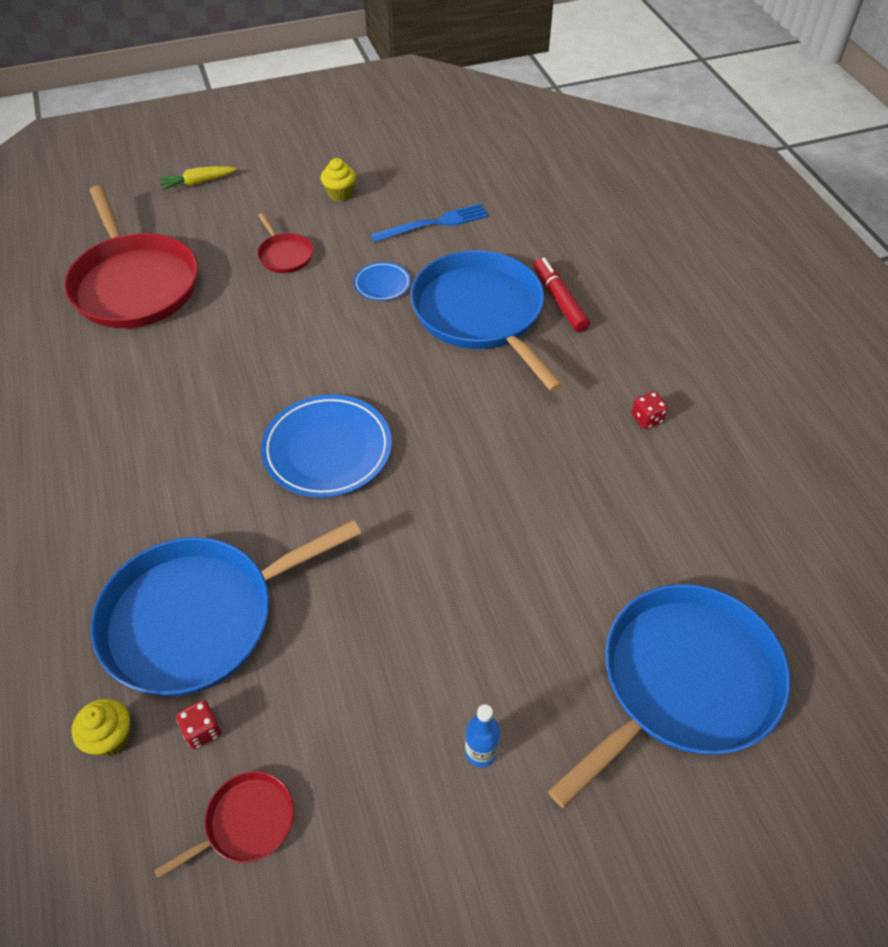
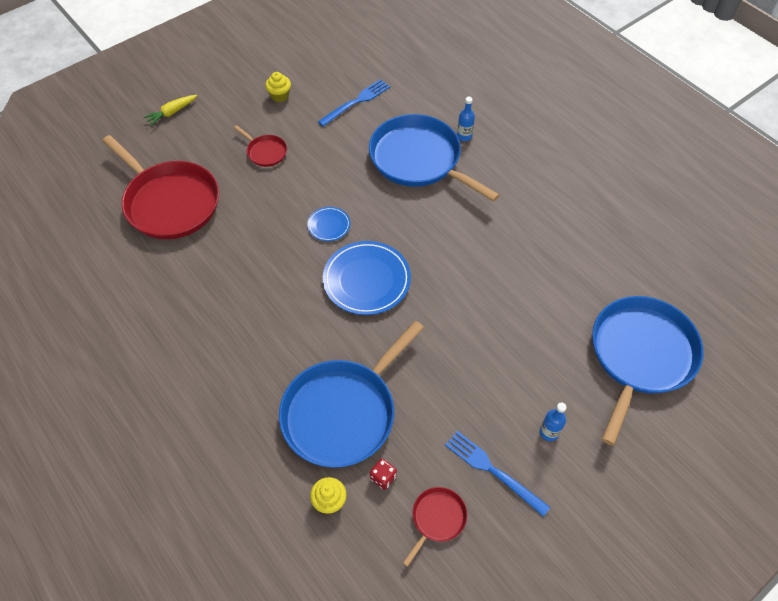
camera: 20 degrees left, 5 degrees up
(366, 780) = (493, 471): none -> blue fork
(382, 284) = (343, 155): blue plate -> blue plate (329, 225)
(559, 300) = (464, 136): red marker -> blue bottle
(647, 419) = (552, 201): red dice -> none

